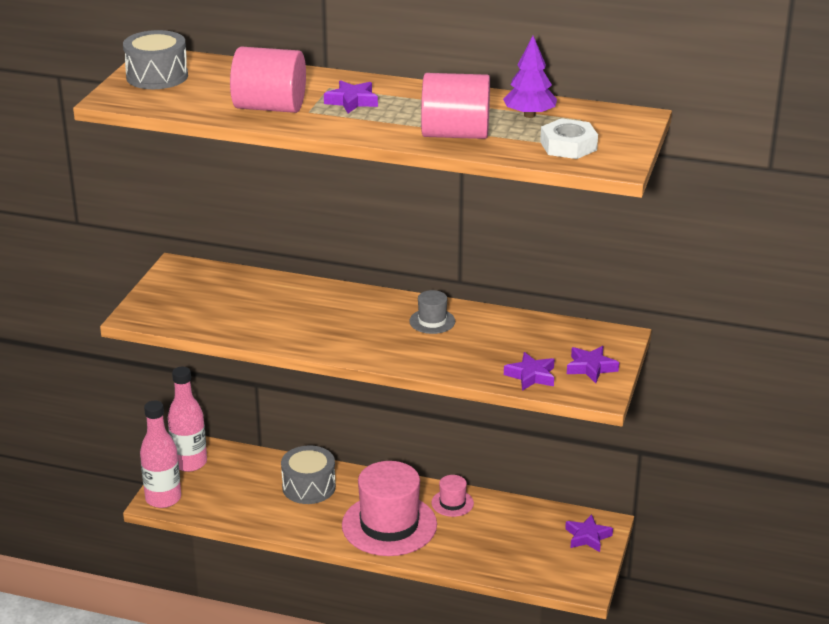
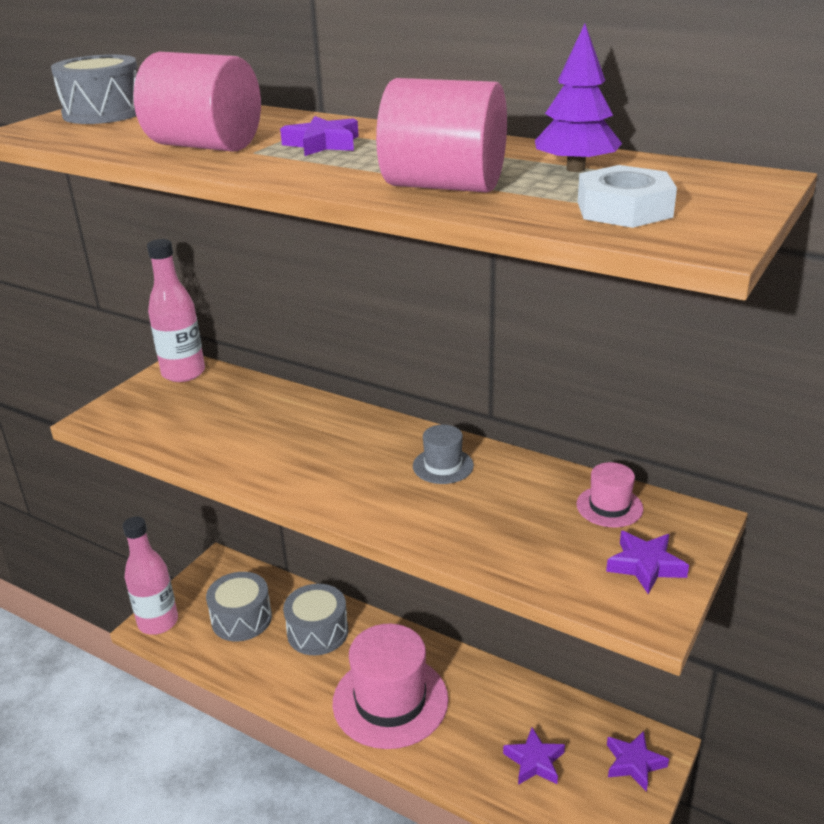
camera: 15 degrees right, 0 degrees up
(189, 463) = (206, 581): pink bottle -> pink bottle (183, 373)
(237, 486) = (241, 619): none -> grey drum
(452, 503) = (474, 681): pink hat -> pink hat (609, 506)
(531, 376) = (552, 568): purple star -> purple star (534, 761)

